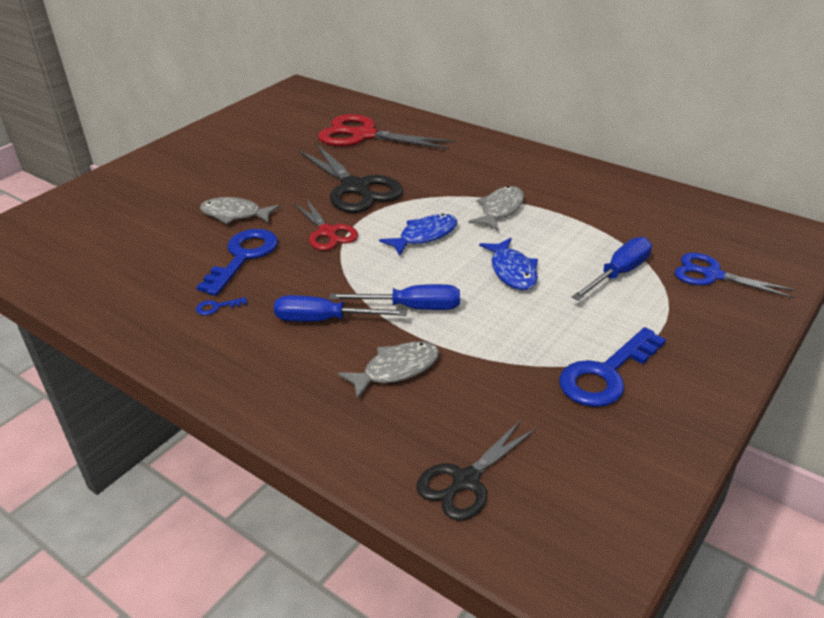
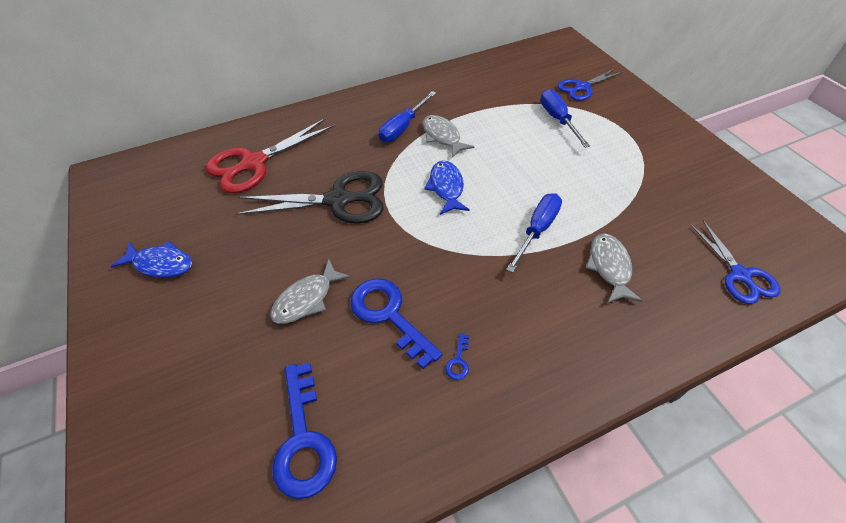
camera: 60 degrees left, 15 degrees up
(325, 320) = (524, 288): blue screwdriver -> blue screwdriver (403, 127)
(327, 232) = (395, 242): red scissors -> none
(465, 481) = (740, 275): black scissors -> blue scissors
(512, 271) = (524, 162): blue fish -> blue fish (161, 264)
(605, 374) = (658, 170): blue key -> blue key (303, 440)

